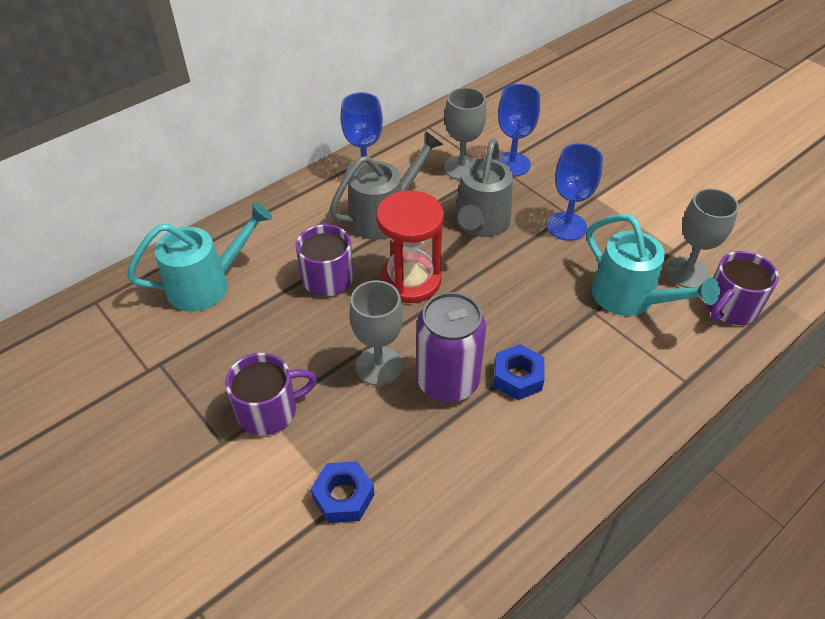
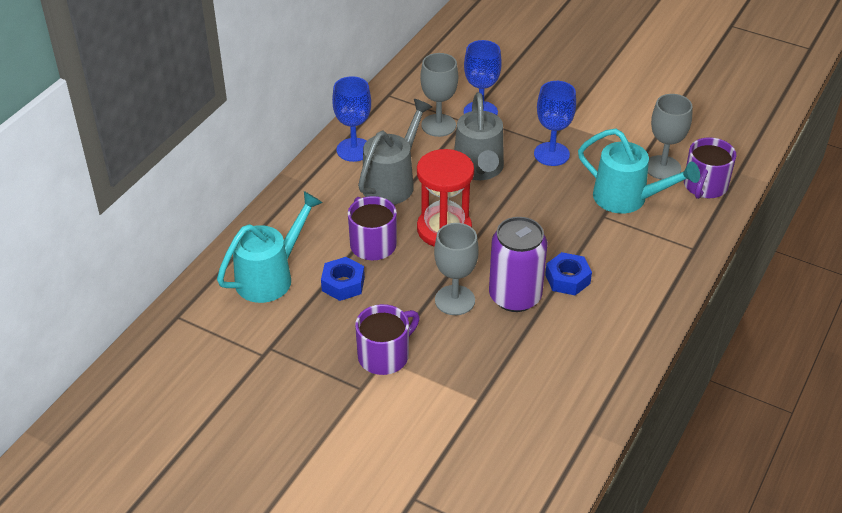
camera: 20 degrees left, 5 degrees down
(343, 496) = (478, 396): blue nut -> blue nut (343, 284)

